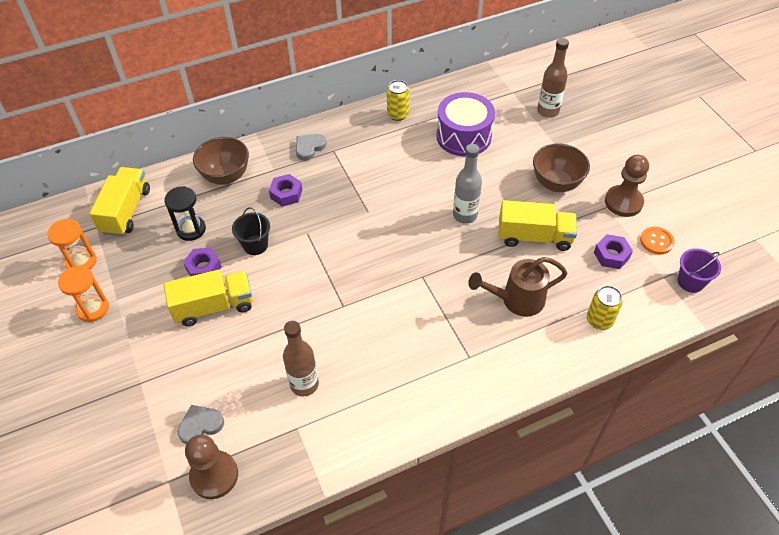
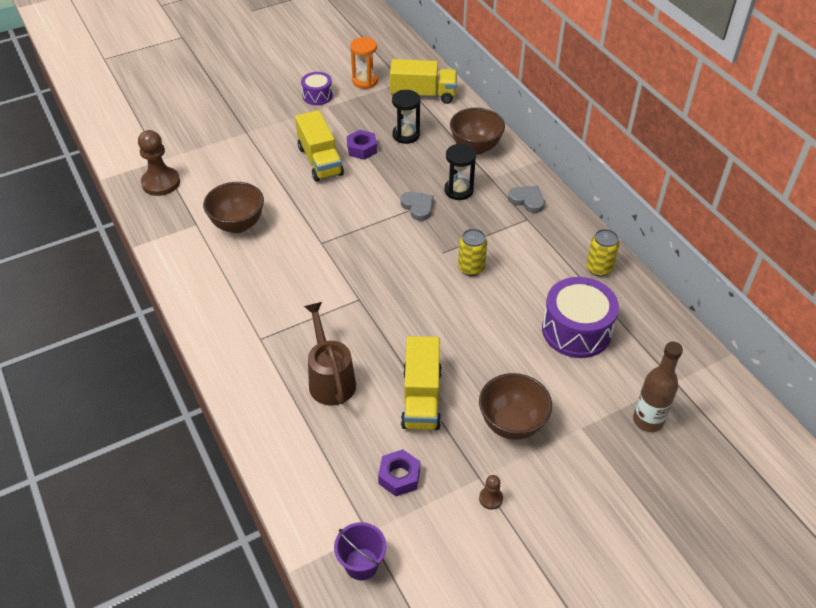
camera: 85 degrees right, 5 degrees down
(93, 309) = (317, 96): orange hourglass -> purple drum
(200, 425) = (205, 169): grey heart -> grey heart (418, 207)
(255, 245) = (391, 177): black bucket -> none
(286, 194) = (458, 190): purple nut -> black hourglass
(304, 384) = (238, 225): brown bottle -> brown bowl
(465, 215) = (447, 333): grey bottle -> none
(599, 320) = (303, 456): yellow can -> yellow can (471, 268)
(623, 202) = (490, 498): brown pawn -> brown pawn, size x0.47
(656, 241) = (426, 531): orange button -> none

